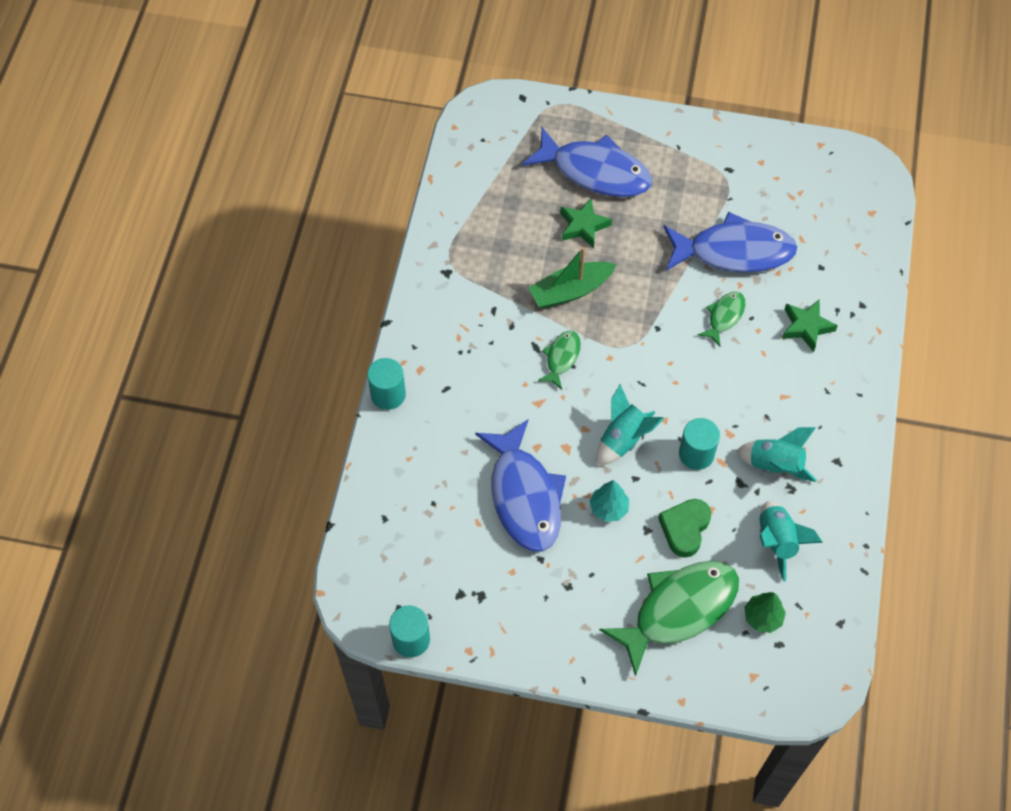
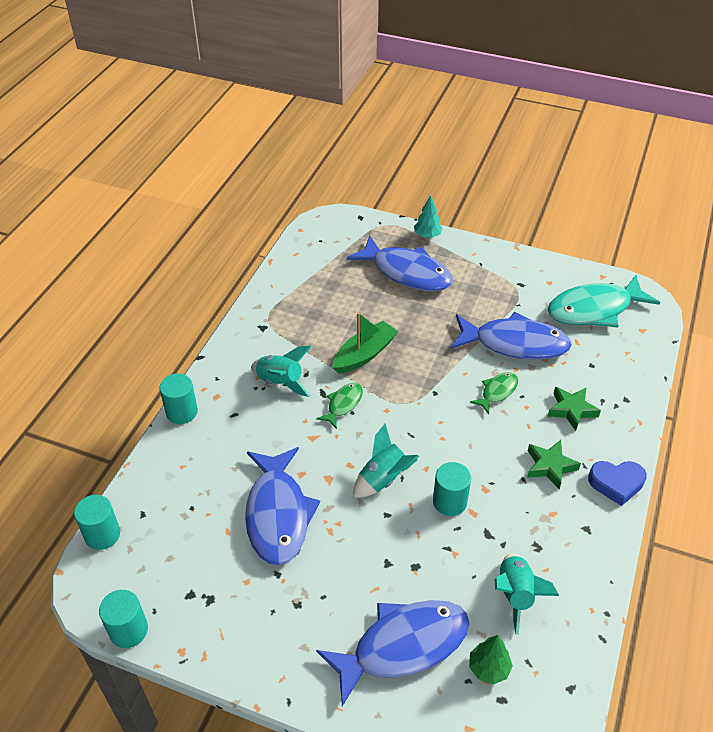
camera: 10 degrees right, 15 degrees down
(351, 547) = (102, 534): none -> turquoise cylinder
(570, 291) = (364, 354): green boat -> green boat turned 150 degrees clockwise
(583, 226) = (387, 309): green star -> green star (550, 466)
(608, 508) = (355, 537): turquoise tree -> turquoise tree (427, 235)
(679, 610) = (403, 646): green fish -> blue fish
(685, 529) = (425, 568): green heart -> none
(775, 465) = (525, 523): turquoise rocket -> turquoise rocket (280, 382)
(816, 192) = (594, 309): none -> turquoise fish
(861, 406) = (616, 483): none -> blue heart

